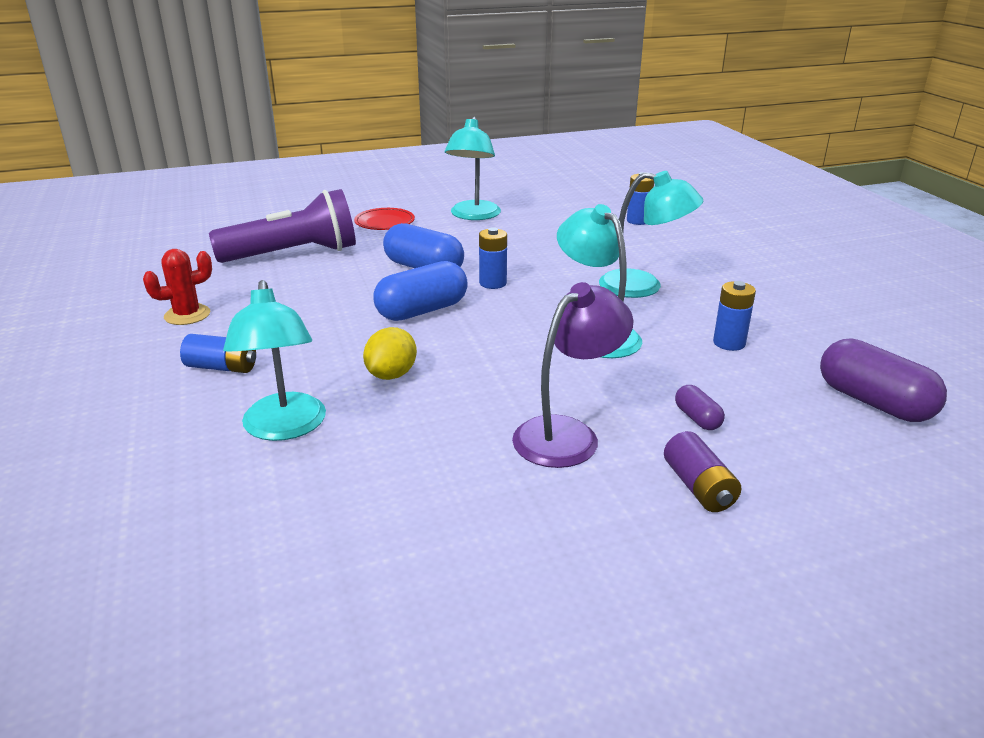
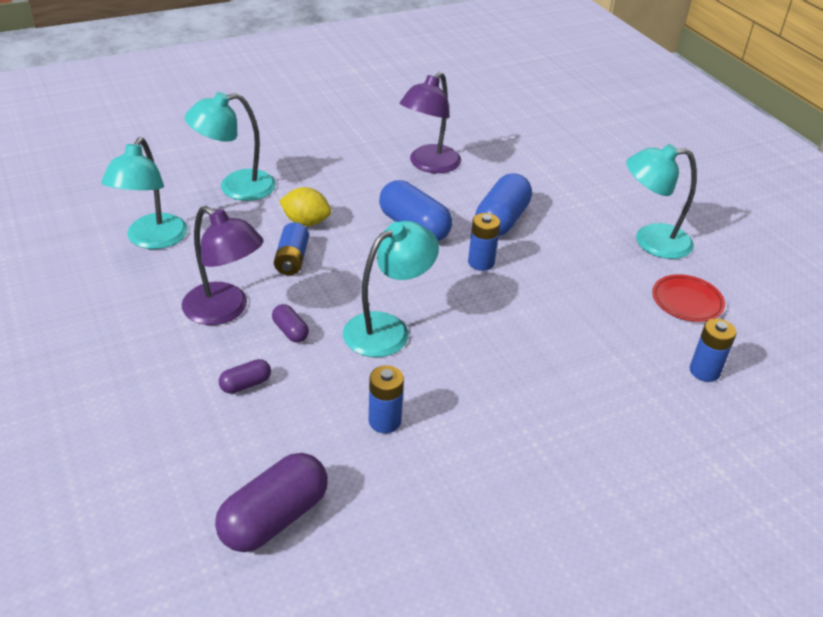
camera: 80 degrees right, 10 degrees up
(187, 315) = (383, 125): red cactus -> none
(222, 367) = (310, 152): blue battery -> blue battery (292, 259)
(293, 254) = (506, 150): purple flashlight -> none
(300, 294) = (429, 165): none -> purple lamp
(384, 223) = (601, 188): red plate -> red plate (687, 301)
(604, 389) = (290, 331): none -> purple capsule
(643, 286) = (504, 366): turquoise lamp -> turquoise lamp (152, 240)
(698, 487) = (152, 376): purple battery -> none

